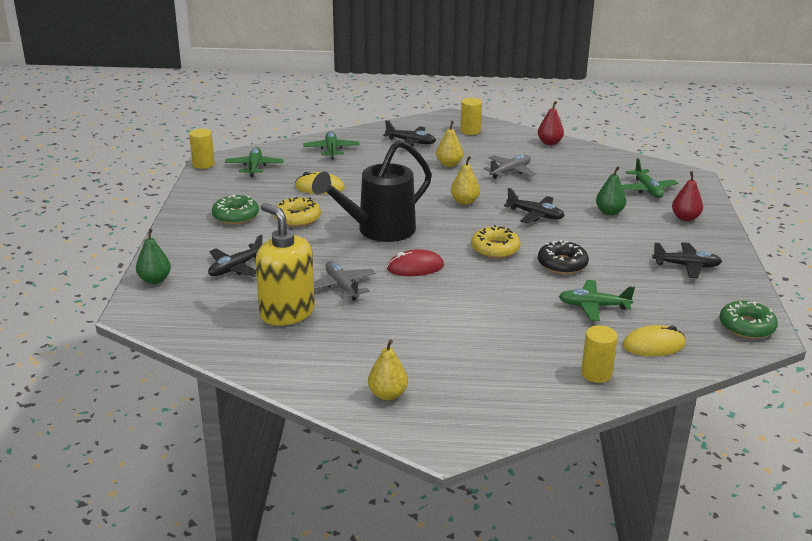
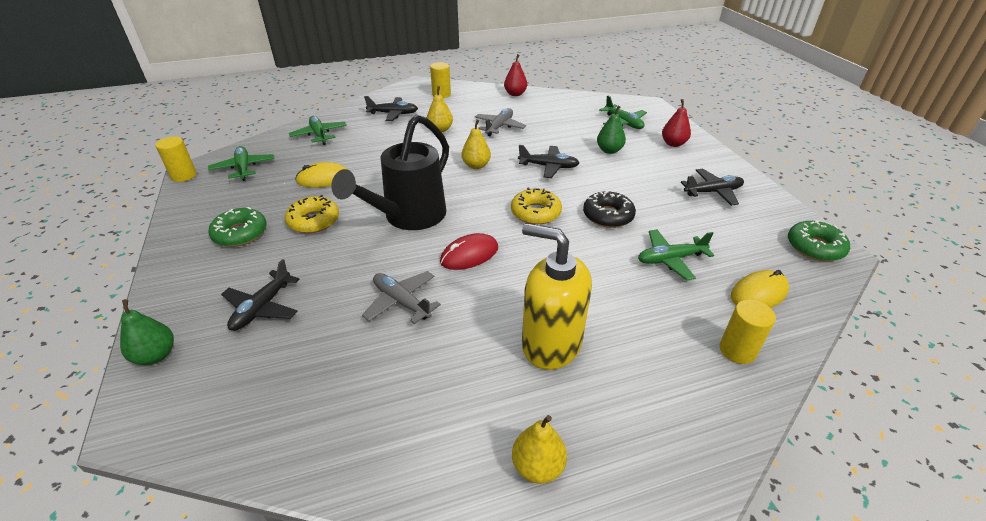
camera: 20 degrees left, 10 degrees up
(287, 312) = (351, 361): yellow soap dispenser -> yellow soap dispenser (551, 344)

